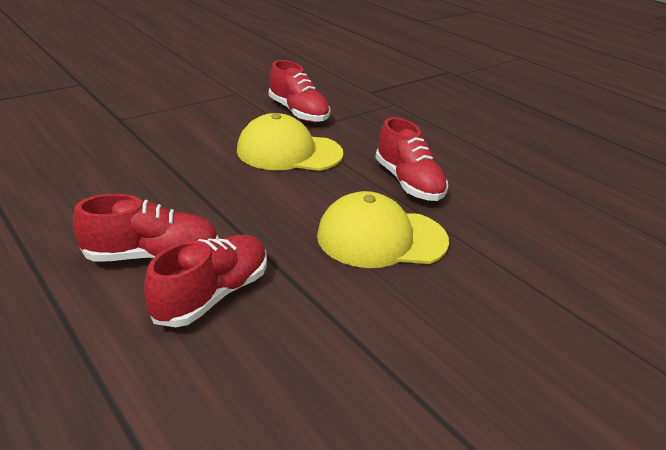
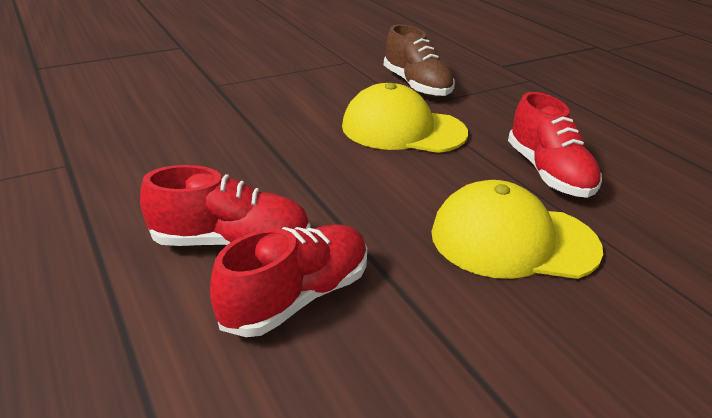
camera: 10 degrees right, 0 degrees up
(298, 113) = (416, 86): red shoe -> brown shoe

